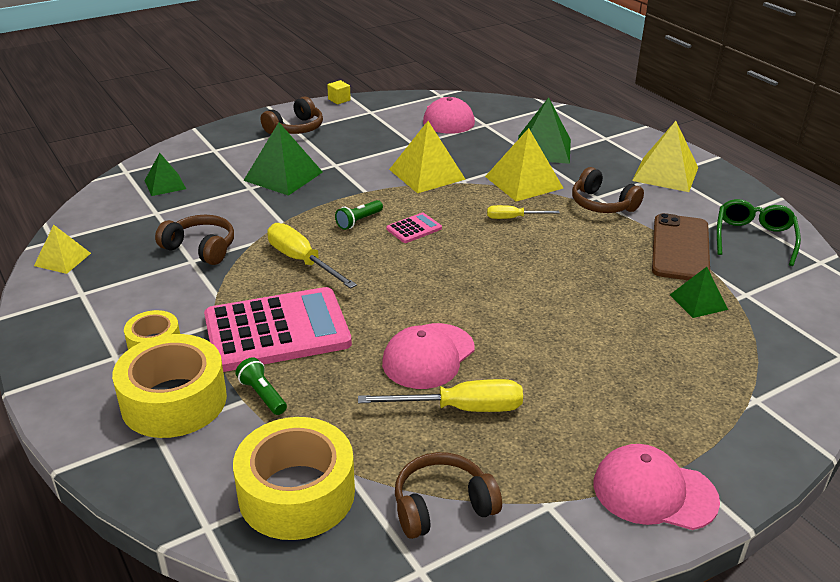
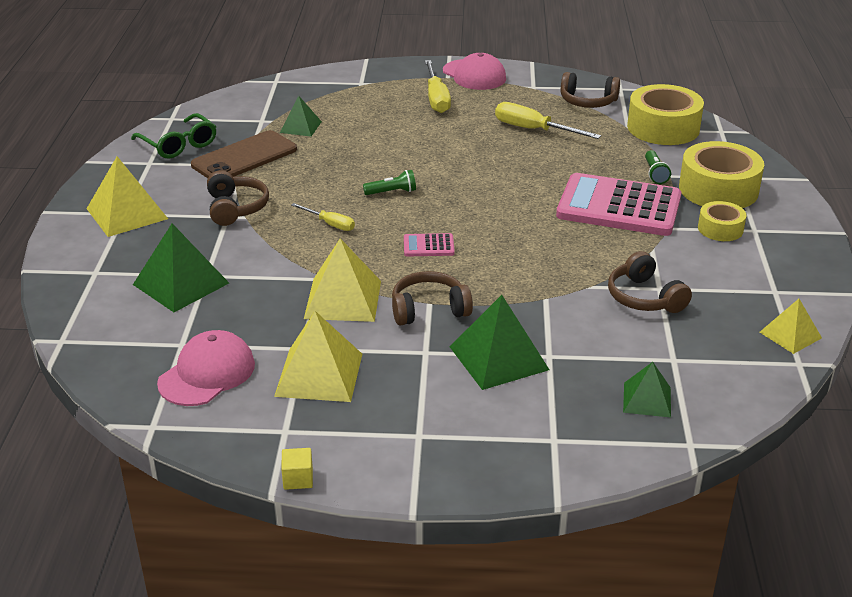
camera: 145 degrees left, 0 degrees up
(295, 128) = (416, 438): brown headphones -> brown headphones (429, 309)
(302, 261) = (557, 252): yellow screwdriver -> yellow screwdriver (436, 98)
(359, 221) = (470, 271): green flashlight -> green flashlight (392, 192)
(428, 356) = (524, 158): pink cap -> none
(523, 182) = (264, 254): yellow pyramid -> yellow pyramid (319, 374)
(754, 238) = (179, 145): green glasses -> green glasses turned 90 degrees counterclockwise

